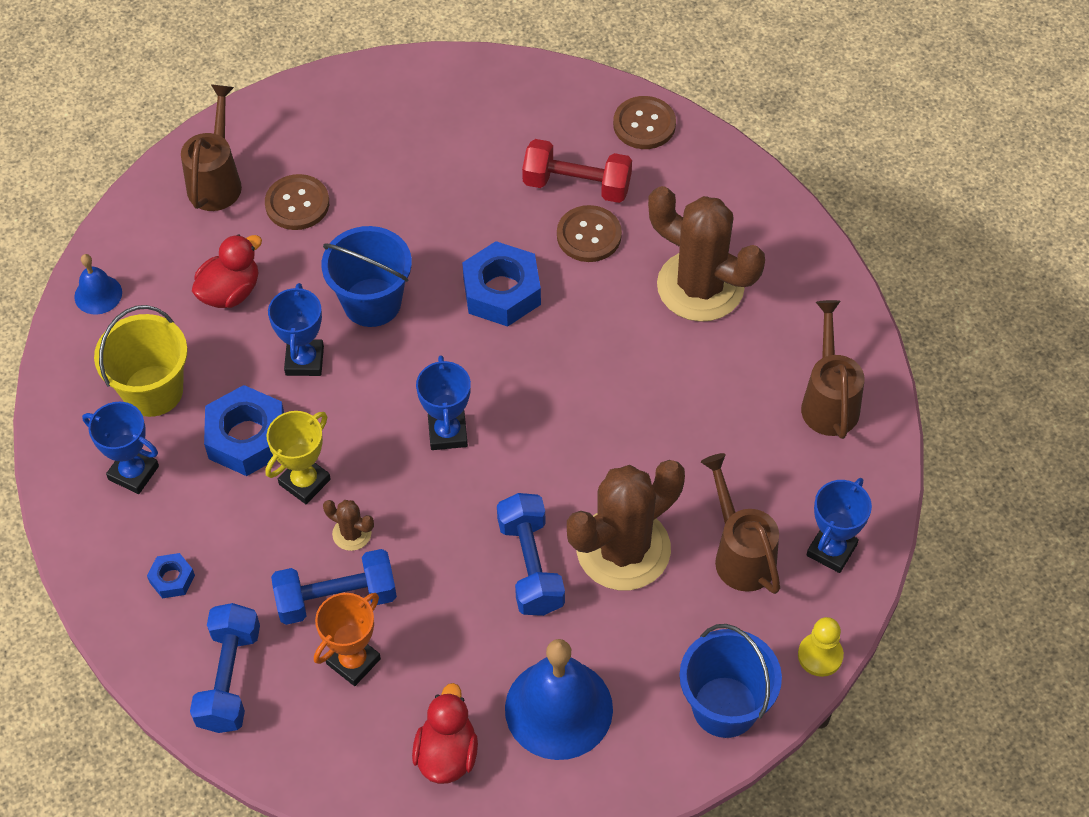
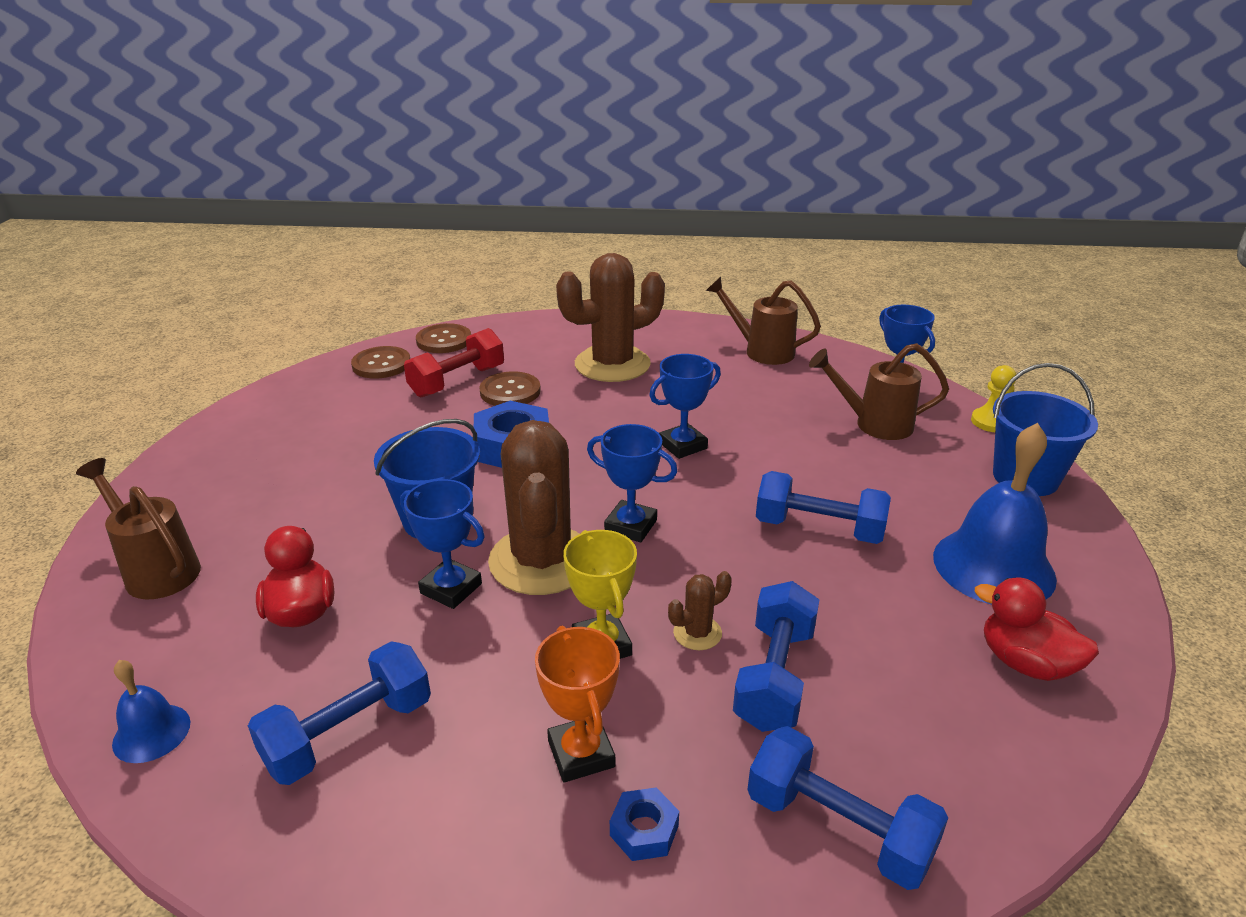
camera: 60 degrees left, 25 degrees down
(133, 473) = (447, 806): blue trophy -> blue trophy (683, 445)
(153, 391) = (349, 734): yellow bucket -> blue dumbbell
(247, 438) = (501, 671): blue nut -> none
(297, 204) = (265, 525): brown button -> brown button (381, 364)
(353, 661) = (869, 694): orange trophy -> orange trophy (581, 753)
(623, 549) = (834, 474): brown cactus -> brown cactus (541, 560)

